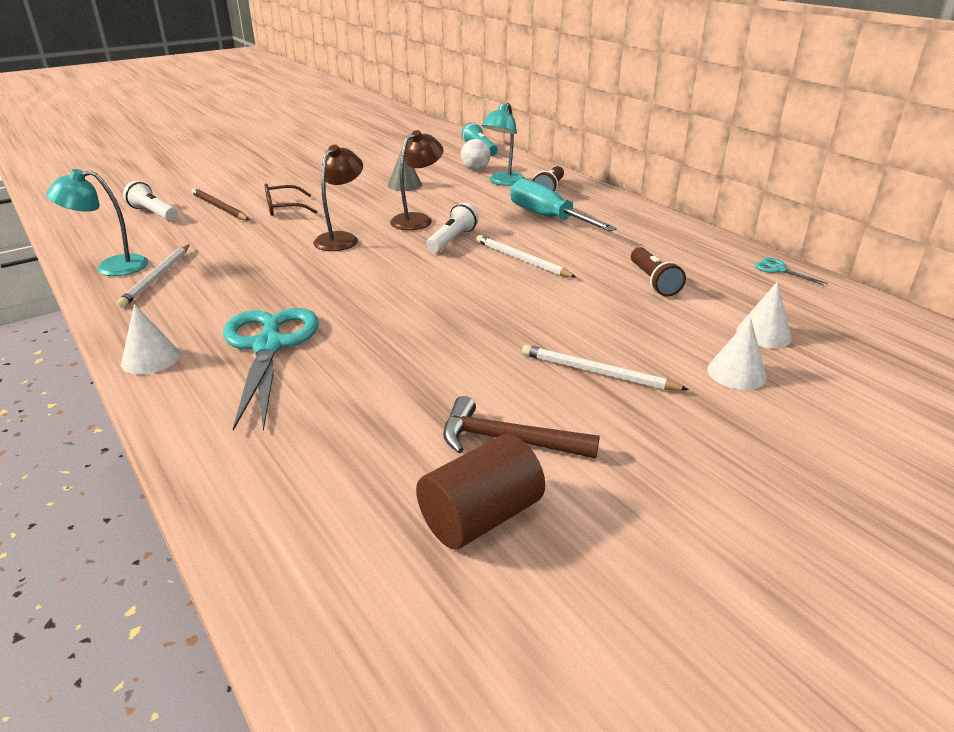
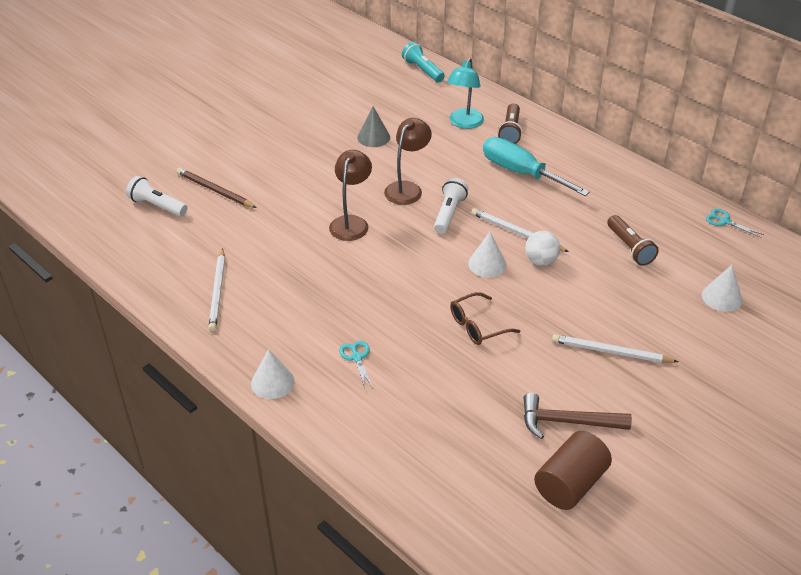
camera: 10 degrees left, 10 degrees up
(112, 267) = (169, 283): turquoise lamp -> none
(269, 346) = (357, 357): turquoise scissors -> turquoise scissors, size x0.41
(284, 208) = (276, 185): brown glasses -> brown glasses (477, 326)
(475, 169) = (430, 105): white ball -> white ball (541, 261)
(736, 373) = (708, 339): white cone -> white cone (487, 264)

